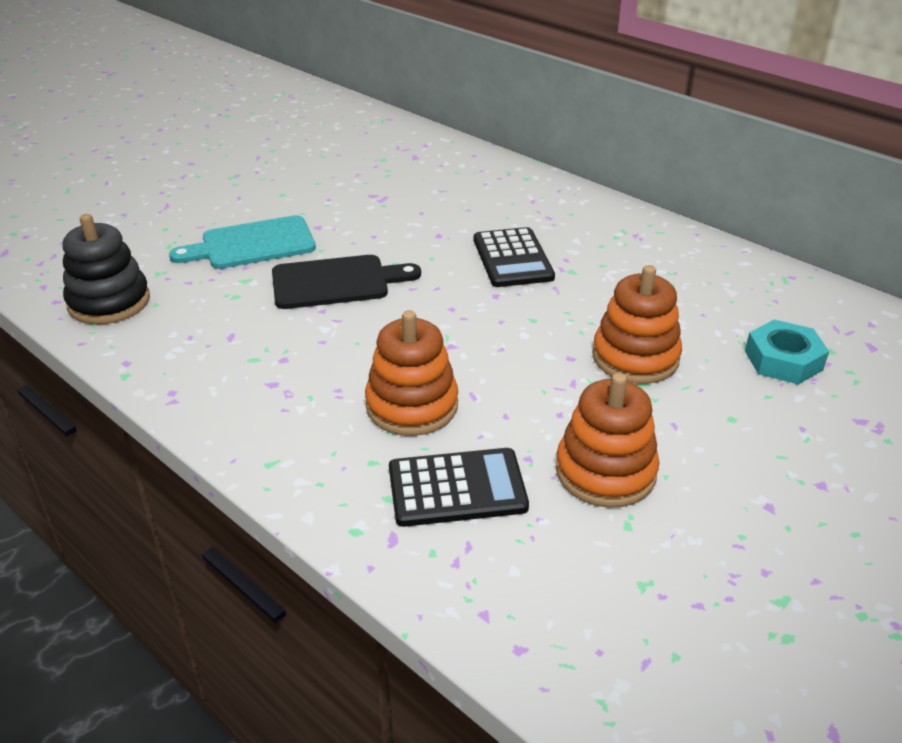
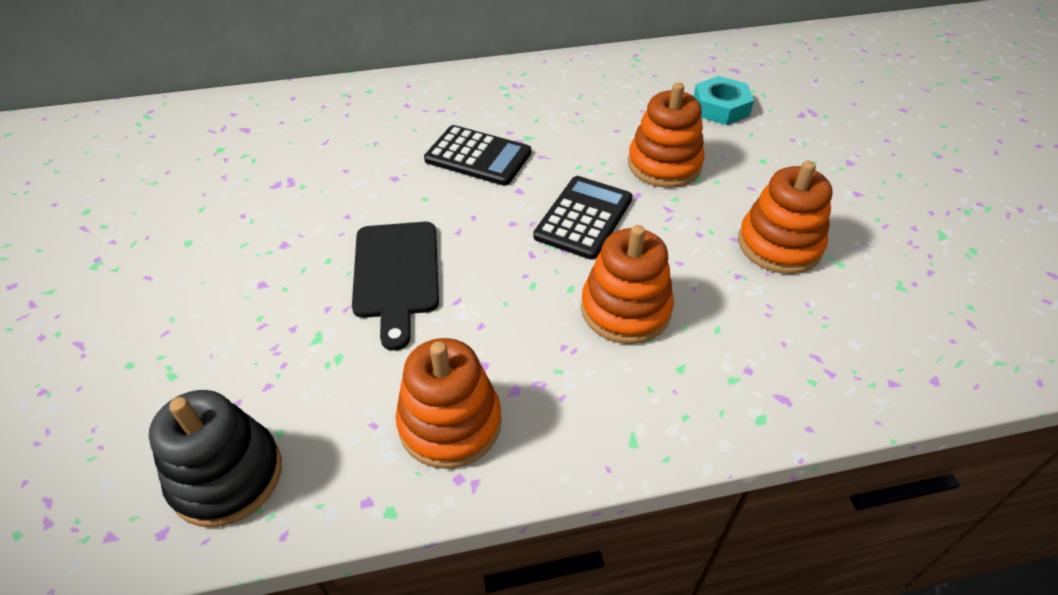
camera: 55 degrees left, 10 degrees up
(216, 367) = (450, 423): none -> orange stacking toy
(252, 244) = (256, 304): turquoise cutting board -> none
(336, 282) = (396, 274): black cutting board -> black cutting board turned 150 degrees clockwise
(457, 488) = (747, 331): black calculator -> black calculator (583, 218)

